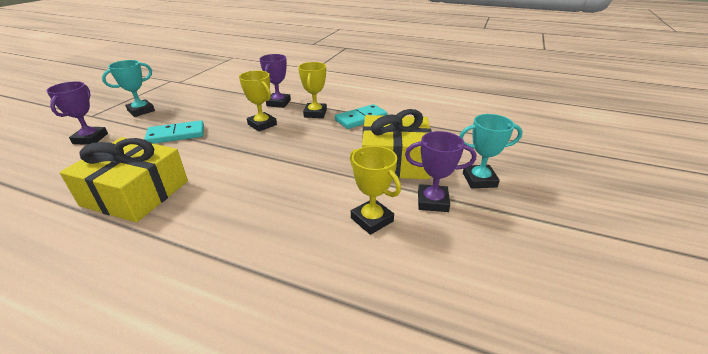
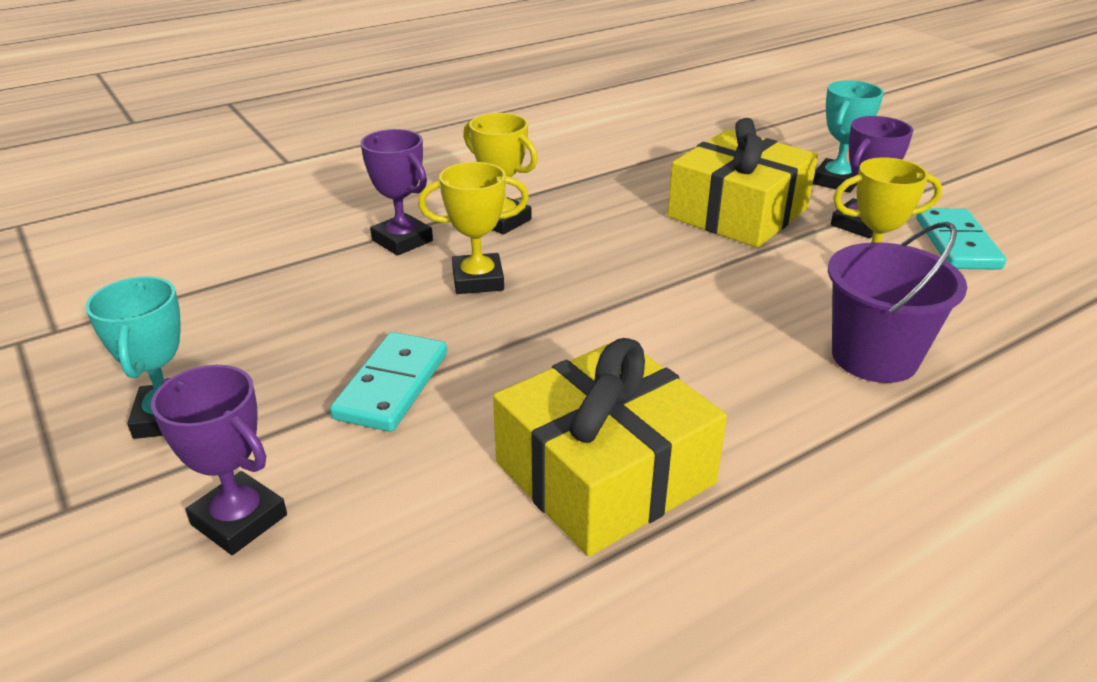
camera: 55 degrees left, 0 degrees up
(278, 244) = (874, 357): none -> purple bucket
(361, 118) = (576, 192): turquoise domino -> turquoise domino (956, 243)

